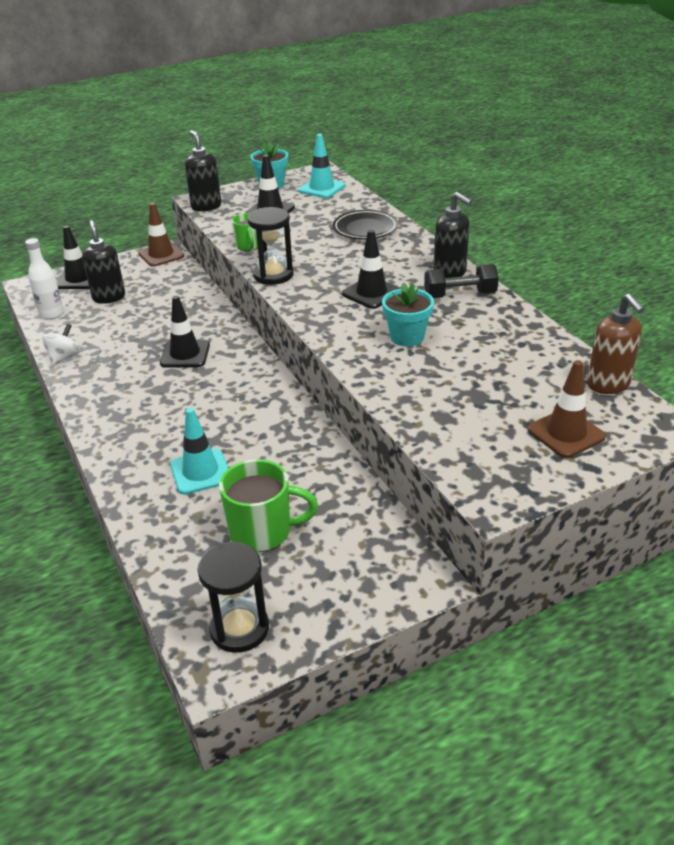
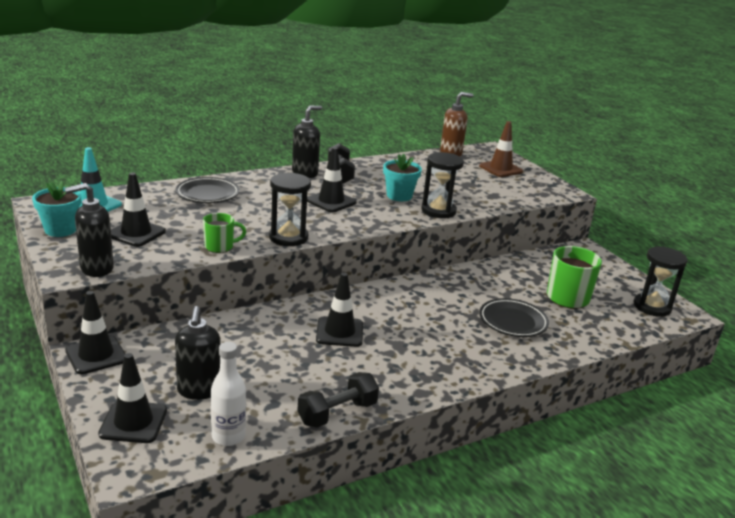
camera: 95 degrees left, 10 degrees down
(64, 357) = (337, 413): white spinning top -> black dumbbell
(109, 297) = (199, 390): black soap dispenser -> black soap dispenser turned 75 degrees counterclockwise
(161, 255) = (96, 355): brown traffic cone -> black traffic cone
(200, 472) = (513, 321): turquoise traffic cone -> black plate
(369, 366) = (438, 211): none -> black hourglass

